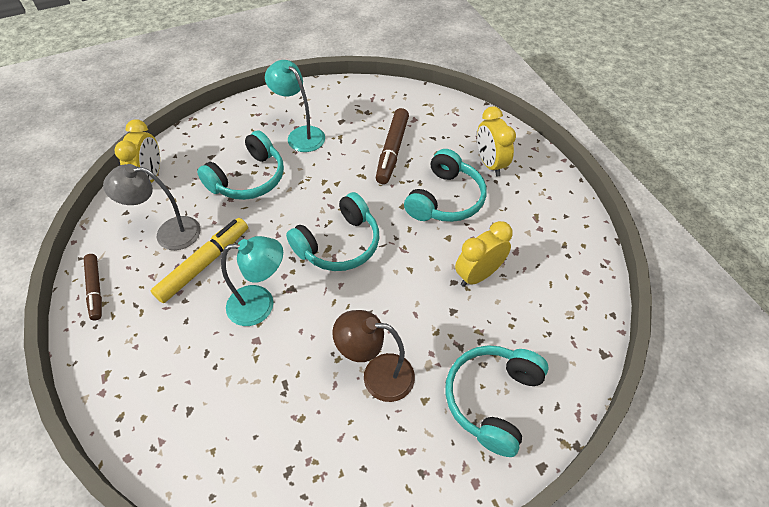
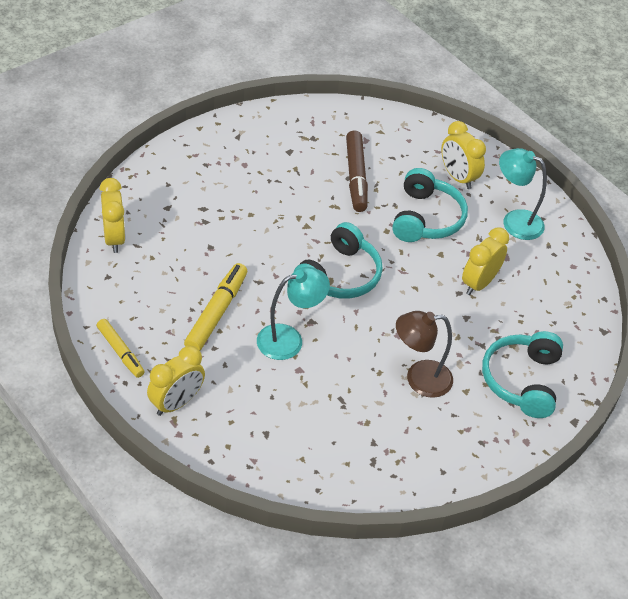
camera: 20 degrees left, 5 degrees down
(95, 289) = (120, 352): brown marker -> yellow marker
(117, 355) = (176, 403): none -> yellow clock
(169, 233) = (165, 290): grey lamp -> none
(248, 178) = (219, 225): turquoise headphones -> none
(300, 135) = (253, 172): turquoise lamp -> turquoise lamp (514, 221)

